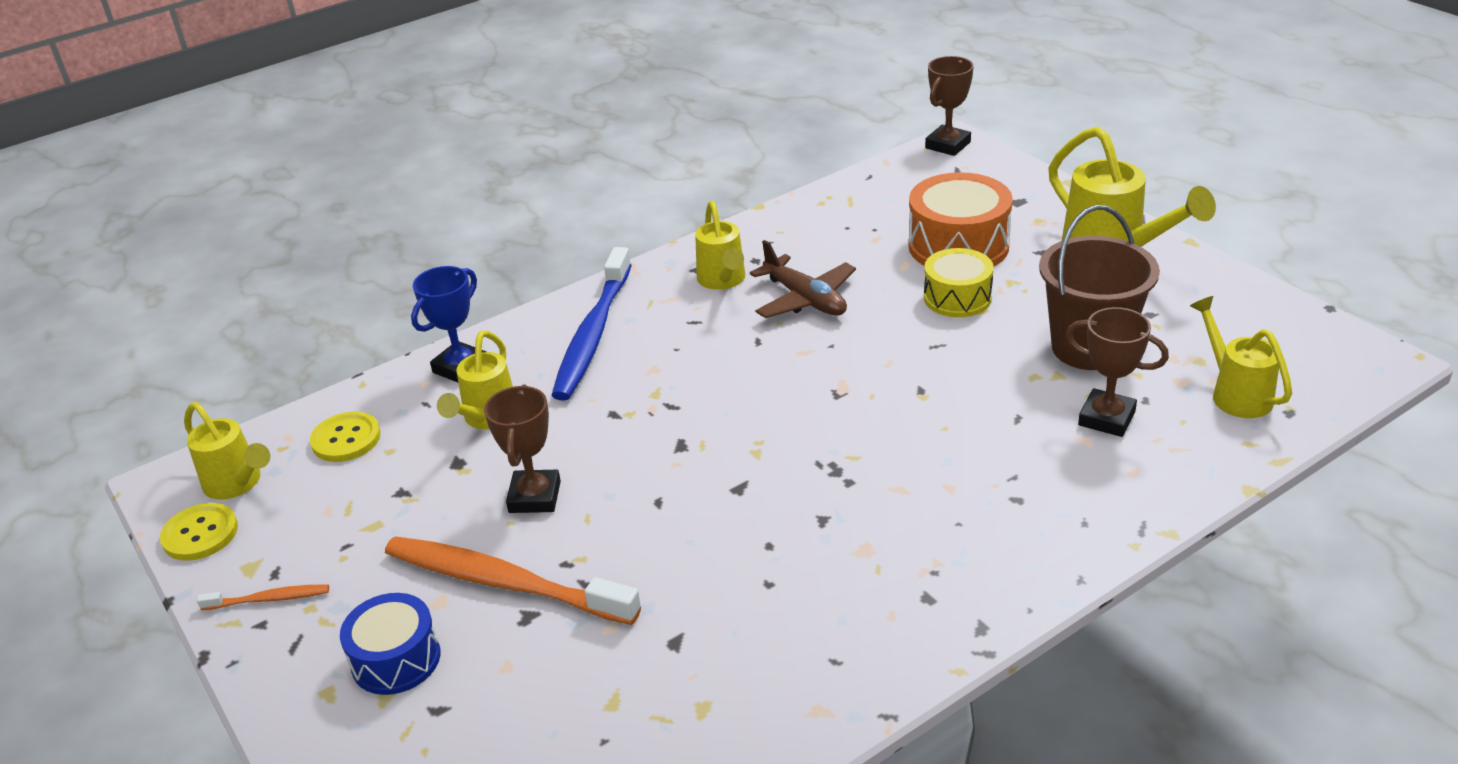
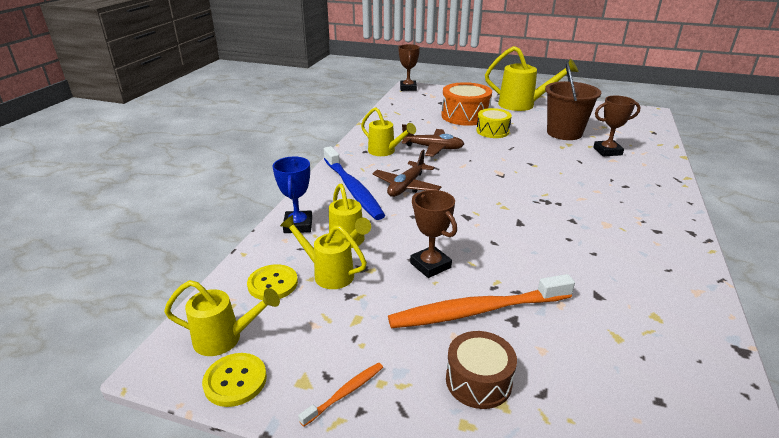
camera: 40 degrees left, 5 degrees down
(396, 659) = (478, 381): blue drum -> brown drum
(669, 358) = (406, 186): none -> brown plane
(1235, 393) = (630, 132): yellow watering can -> yellow watering can (327, 273)

